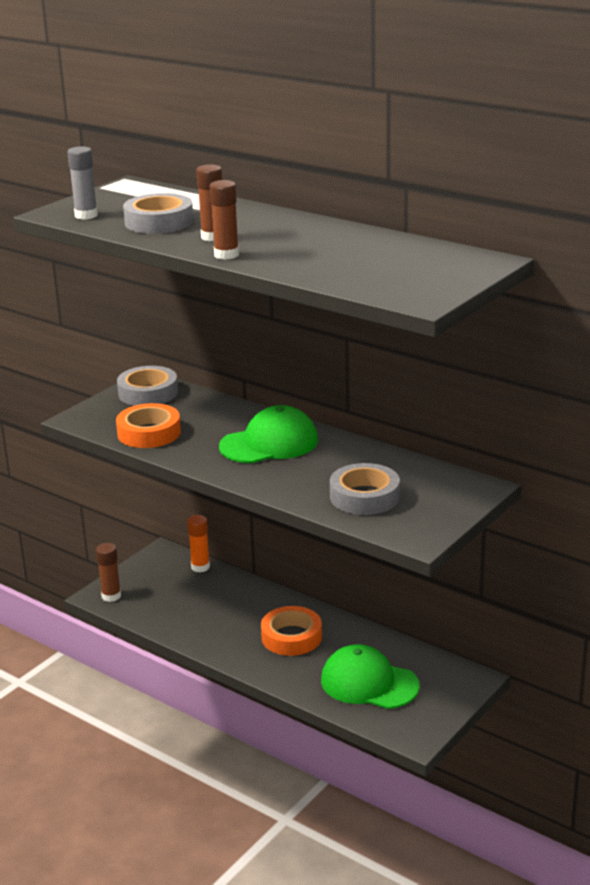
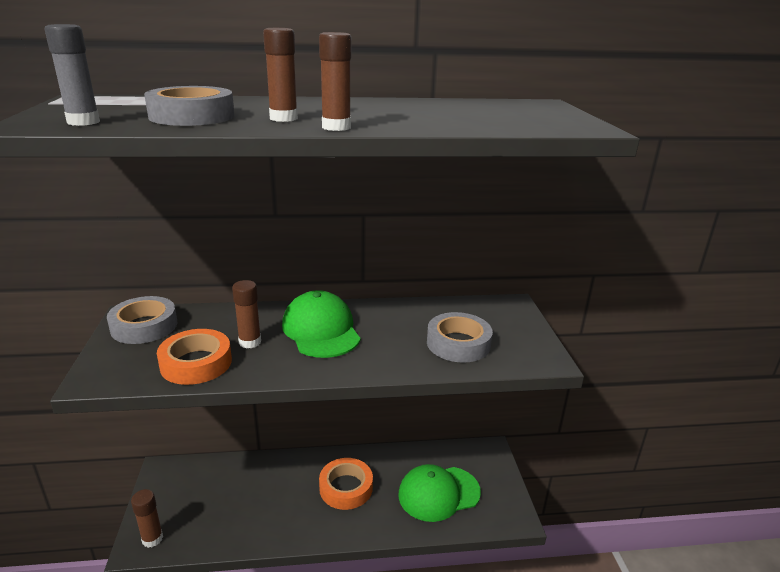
camera: 45 degrees left, 0 degrees up
(200, 567) = (210, 466): orange glue stick -> none
(204, 432) = (250, 342): none -> brown glue stick
(269, 443) = (321, 330): green cap -> green cap turned 45 degrees counterclockwise

